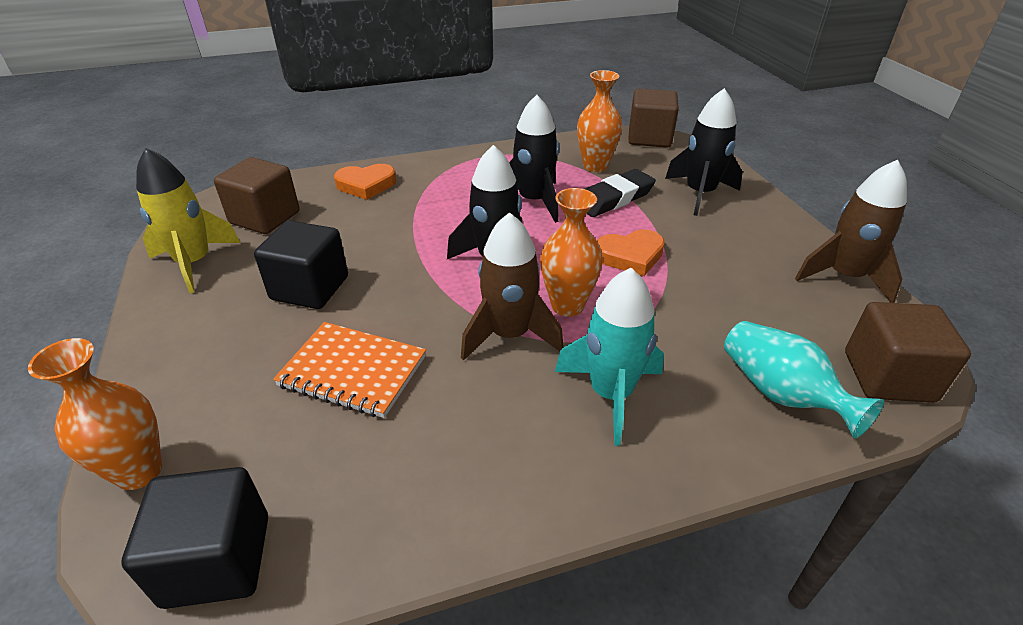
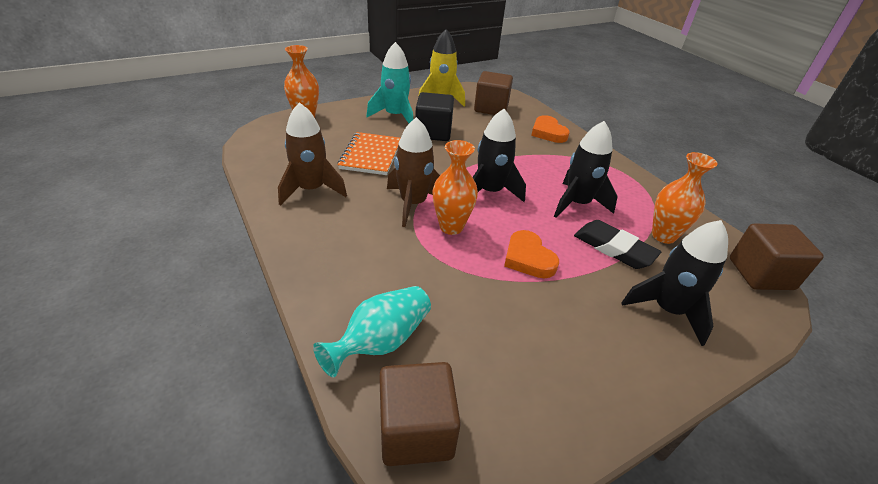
camera: 75 degrees right, 0 degrees up
(217, 560) = (261, 143): black cube -> none
(610, 394) = (367, 249): turquoise rocket -> turquoise rocket (395, 116)
(844, 276) = (573, 425): brown rocket -> brown rocket (311, 190)

